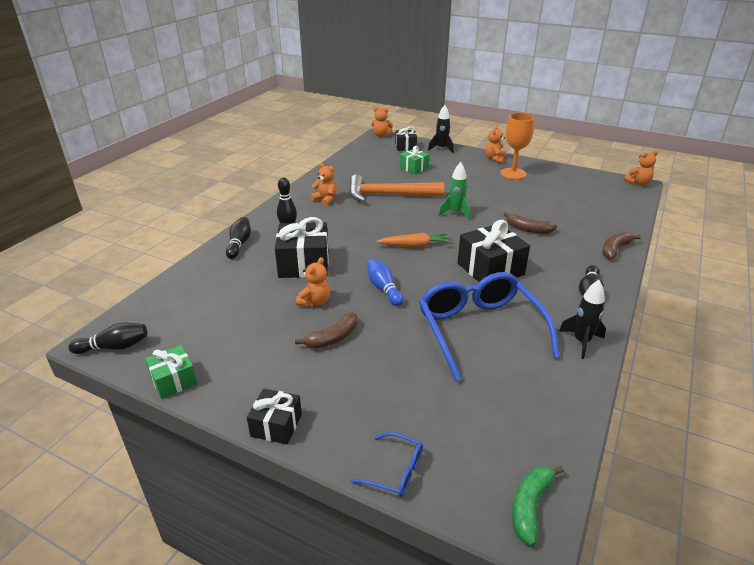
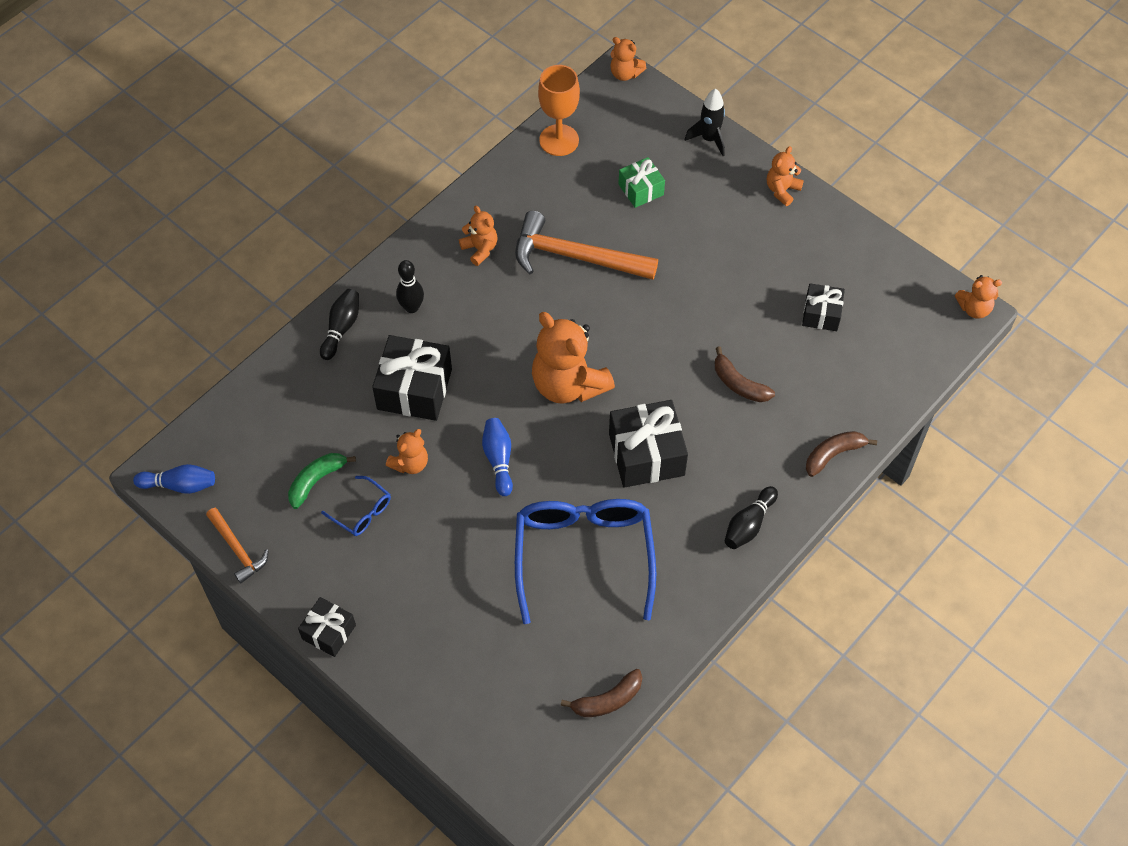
camera: 15 degrees right, 25 degrees up
(114, 347) = (180, 485): black bowling pin -> blue bowling pin
(174, 380) = (238, 549): green gift -> orange hammer
(333, 338) = (415, 528): brown banana -> brown banana (607, 700)
(395, 471) = (425, 711): blue glasses -> blue glasses (362, 512)
(405, 146) = (652, 120): black gift -> black gift (821, 314)
(415, 245) = (568, 384): orange carrot -> orange teddy bear
(455, 213) = (654, 324): green rocket -> none
(513, 174) = (790, 239): orange goblet -> orange goblet (559, 140)
(530, 506) = (530, 776): green banana -> green banana (316, 481)
(581, 342) = (690, 602): black rocket -> none

